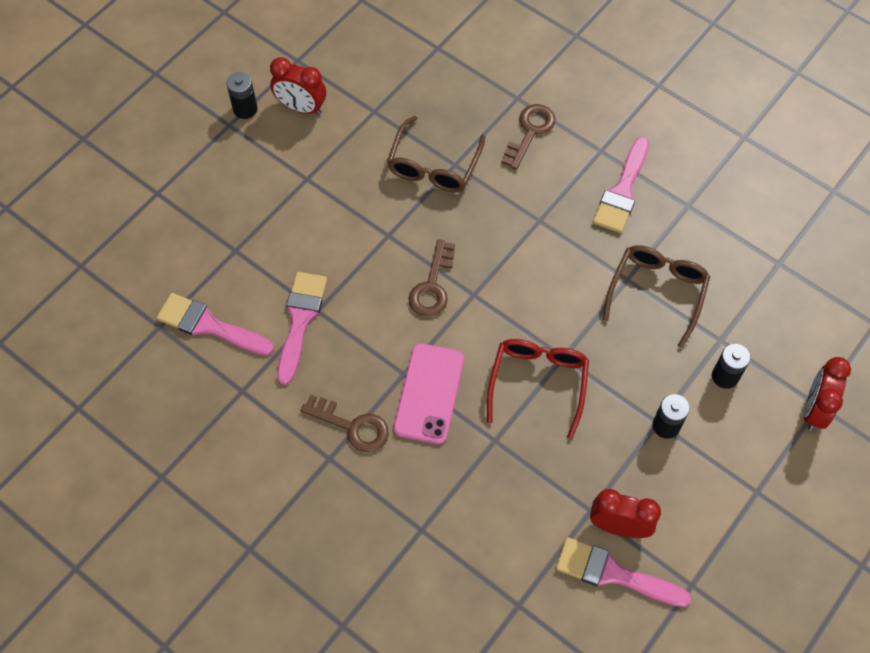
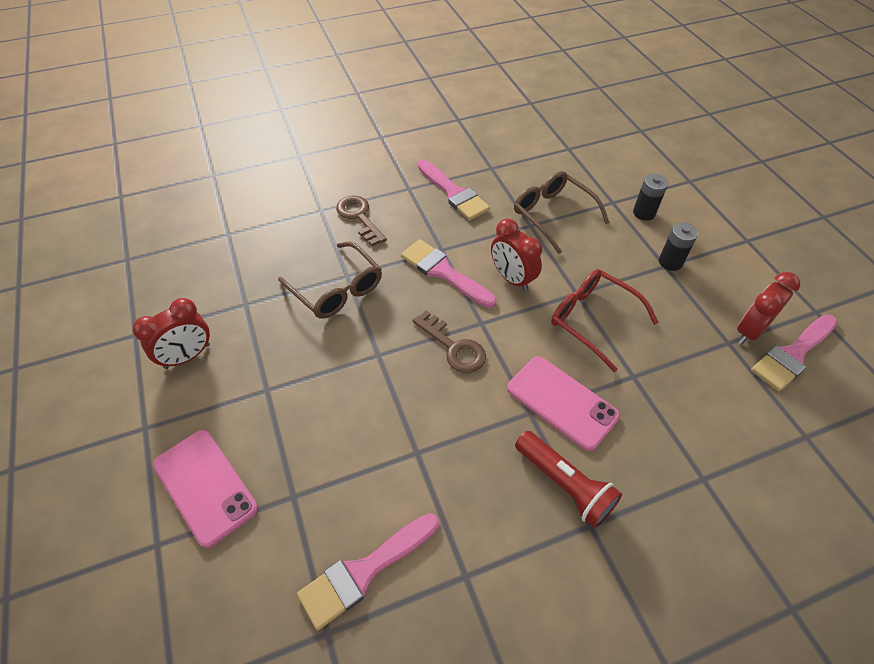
camera: 60 degrees left, 10 degrees down
(210, 192) = (205, 486): none -> pink phone
(245, 109) = (141, 404): black battery -> none
(300, 320) = (418, 474): pink brush -> pink brush (443, 272)
(352, 426) = (564, 484): brown key -> red flashlight
(814, 409) = (692, 184): red clock -> red clock (512, 279)

